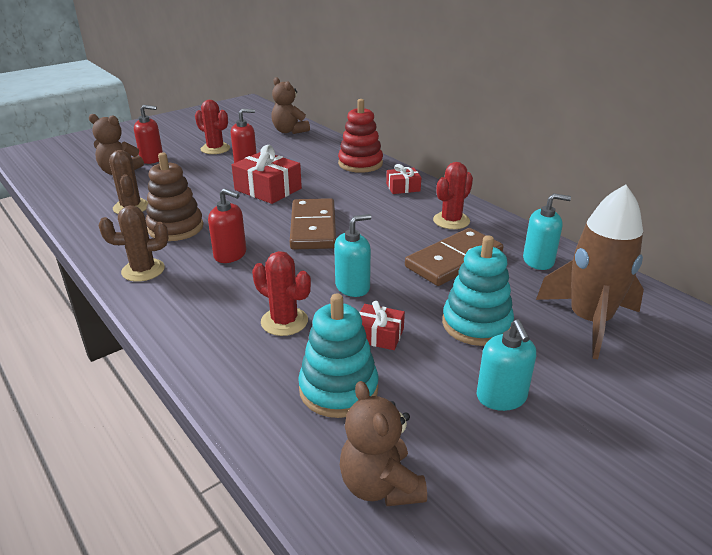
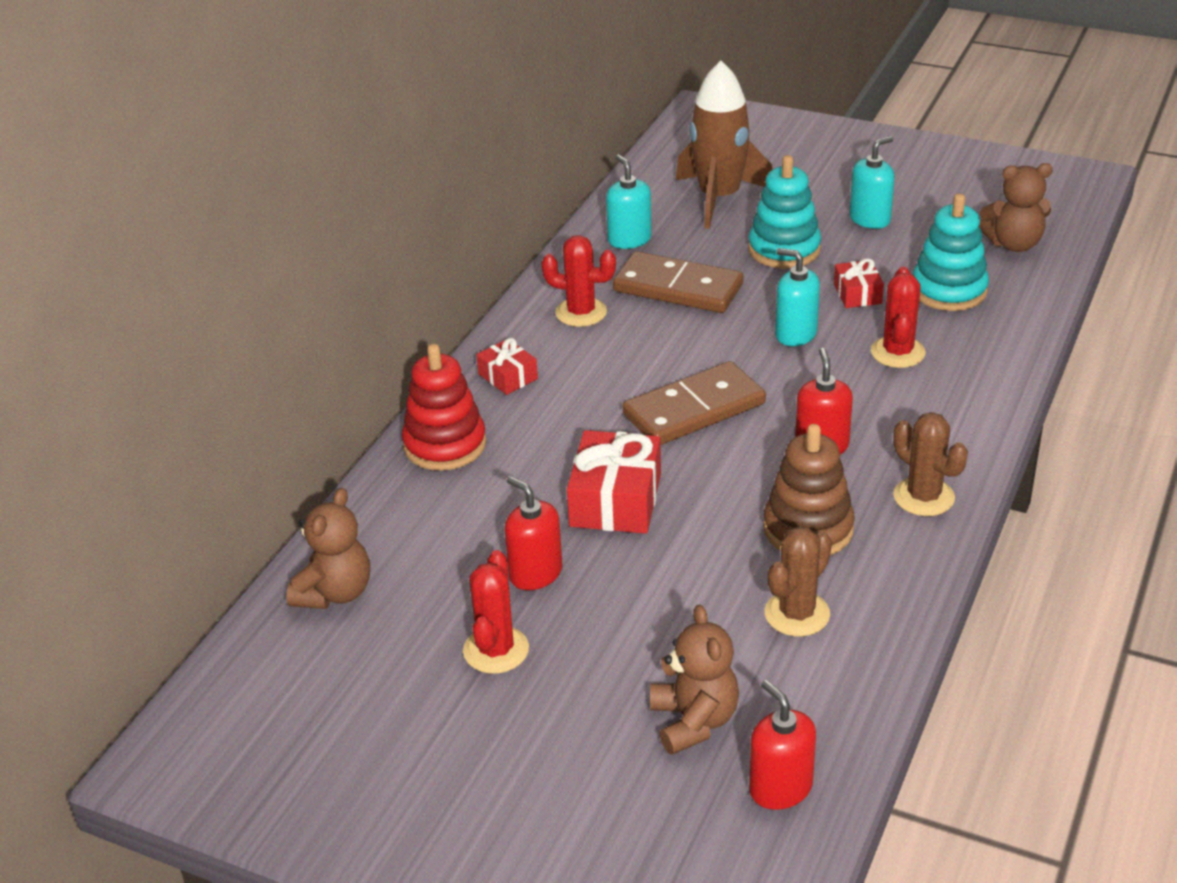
camera: 115 degrees left, 5 degrees up
(152, 159) = (605, 713): red soap dispenser -> red soap dispenser (780, 788)
(380, 485) = (1014, 244): brown teddy bear -> brown teddy bear turned 45 degrees clockwise

